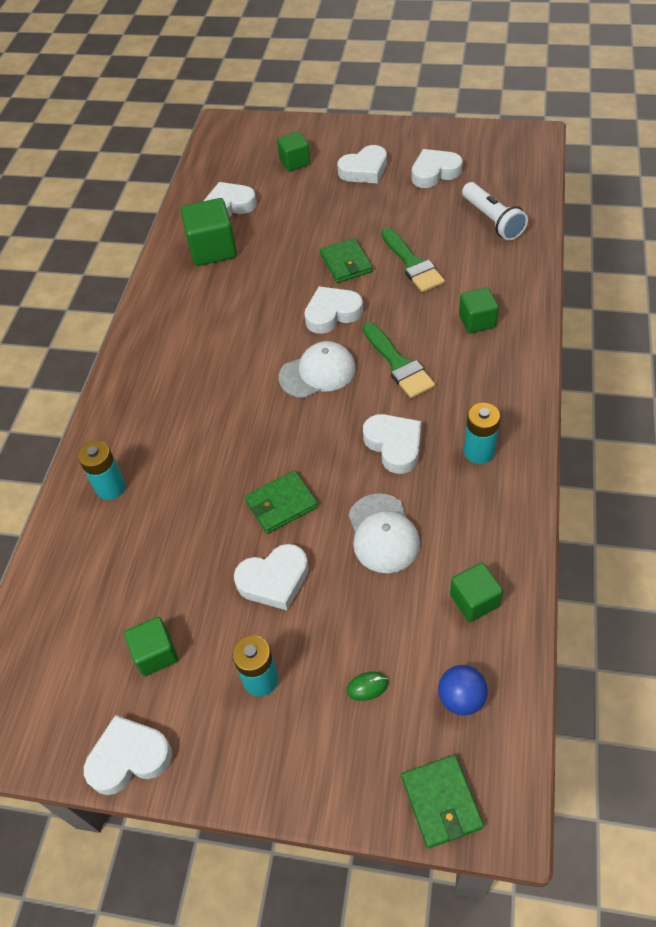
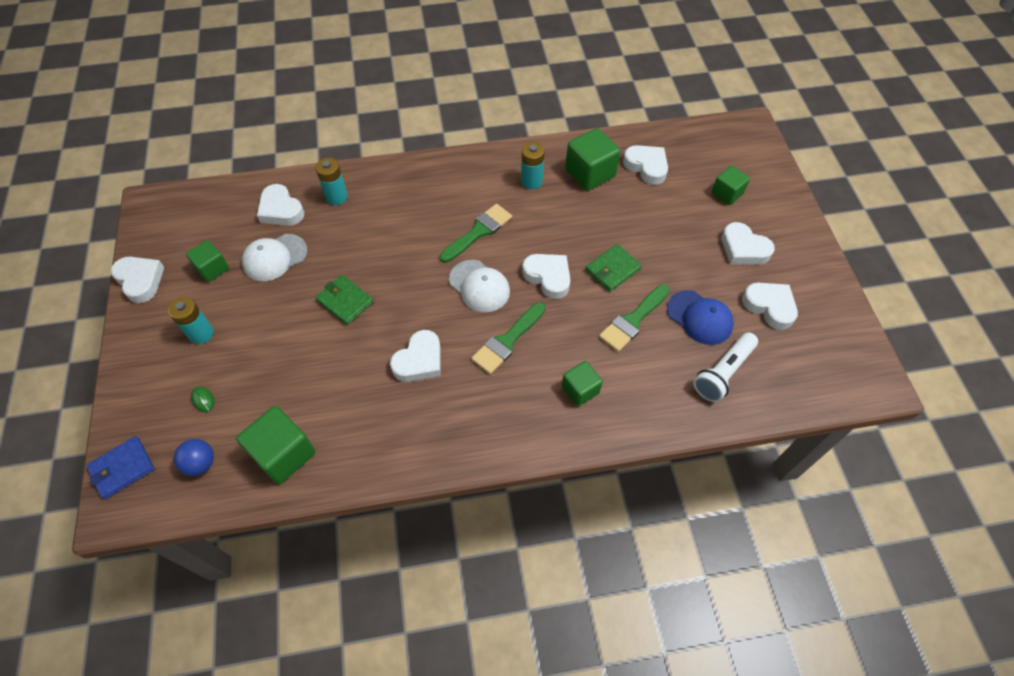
camera: 65 degrees right, 5 degrees up
(242, 358) = (479, 232): none -> green brush
(274, 580) = (279, 317): white heart -> white heart (281, 210)
(383, 533) = (332, 375): white cap -> white cap (275, 257)
(428, 219) = (699, 317): none -> blue cap
(441, 802) = (122, 468): green wallet -> blue wallet
(474, 600) = (284, 454): green cube -> green cube, size x1.61
(479, 452) = (429, 425): turquoise battery -> turquoise battery (531, 181)

